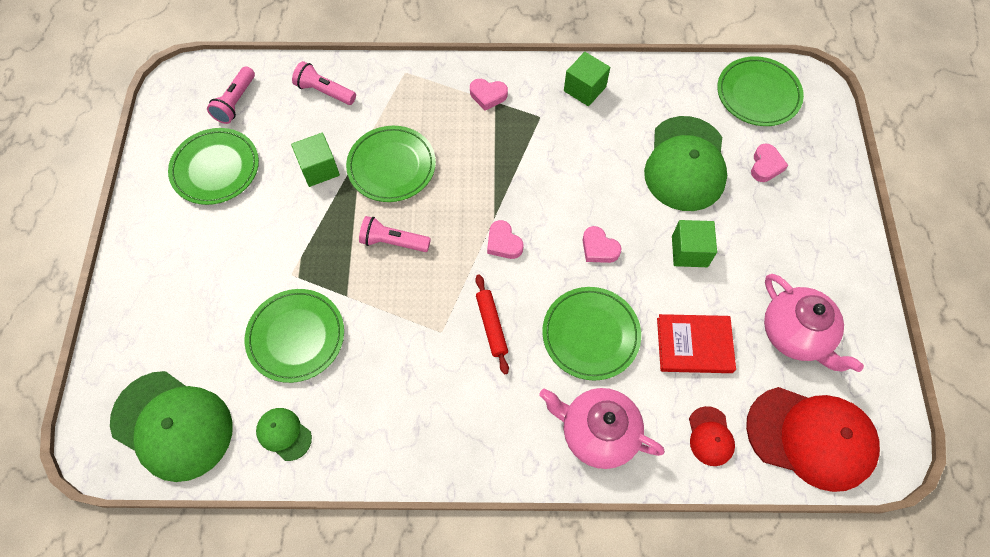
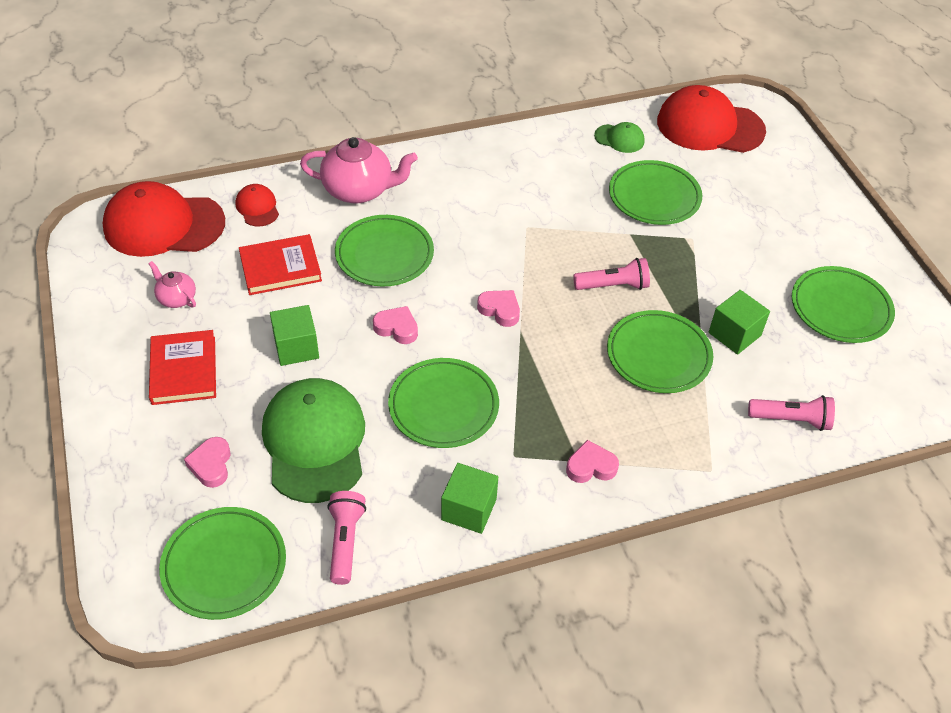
camera: 160 degrees right, 15 degrees down
(172, 425) = (709, 126): green cap -> red cap
(235, 102) = (881, 381): pink flashlight -> pink flashlight (345, 541)
(492, 325) = (482, 241): red rolling pin -> none
(580, 167) = (443, 406): none -> green plate
(787, 254) = (184, 370): none -> red book
(795, 334) = (176, 298): pink teapot -> pink teapot, size x0.52

